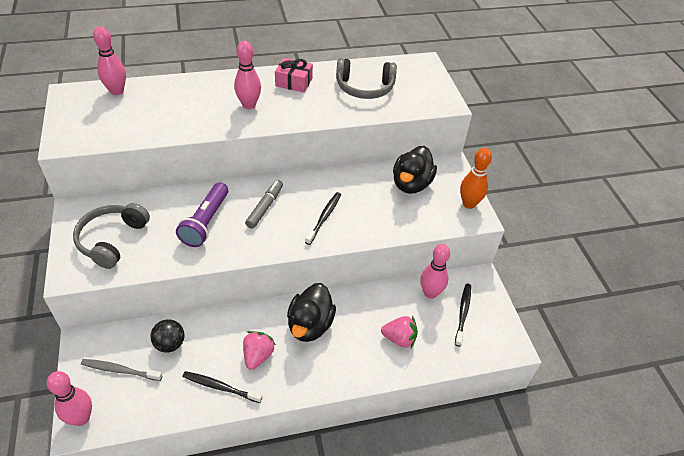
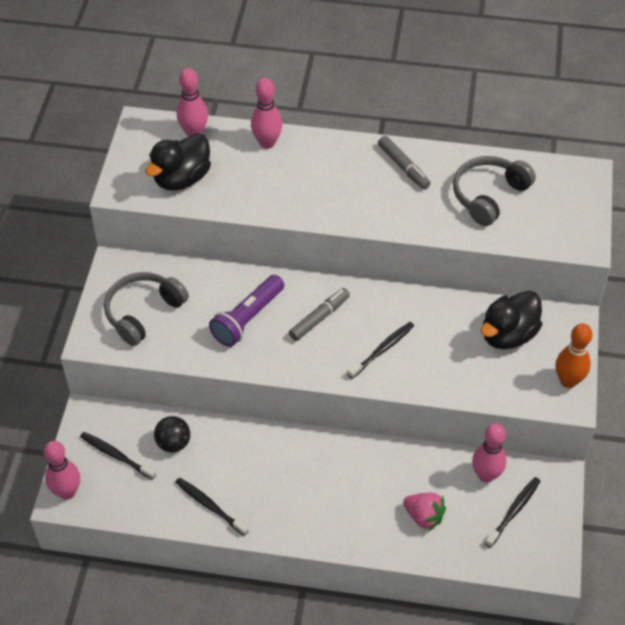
camera: 25 degrees right, 5 degrees up
(119, 370) = (116, 455): grey toothbrush -> black toothbrush
(249, 105) = (337, 188): pink bowling pin -> pink bowling pin (267, 143)
(258, 355) = (260, 485): pink strawberry -> none
(294, 82) = (403, 167): pink gift -> grey marker
(310, 325) = (329, 469): black duck -> black duck (182, 179)
(364, 87) = (489, 195): grey headphones -> grey headphones turned 105 degrees clockwise

